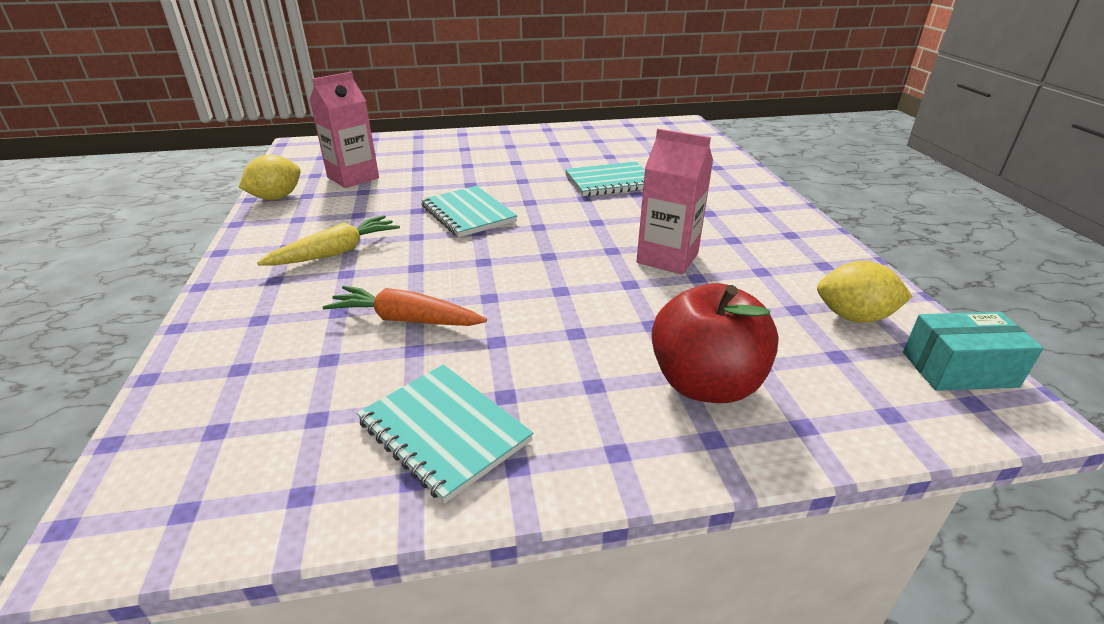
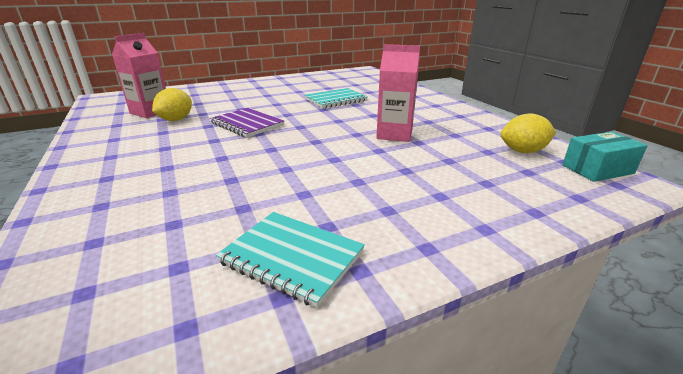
camera: 15 degrees left, 5 degrees down
(276, 198) = (91, 128): yellow lemon -> yellow lemon (176, 120)
(336, 252) = (154, 155): yellow carrot -> none
(405, 320) = (227, 190): orange carrot -> none
(468, 214) = (247, 124): turquoise notebook -> purple notebook
(705, 384) = (460, 198): red apple -> none

